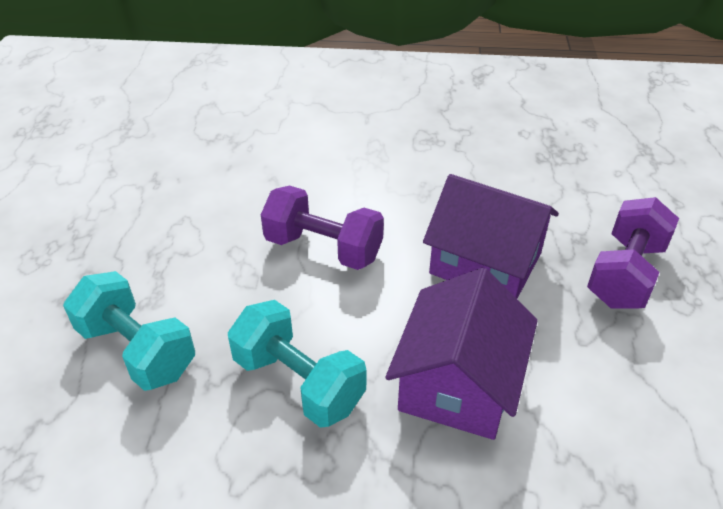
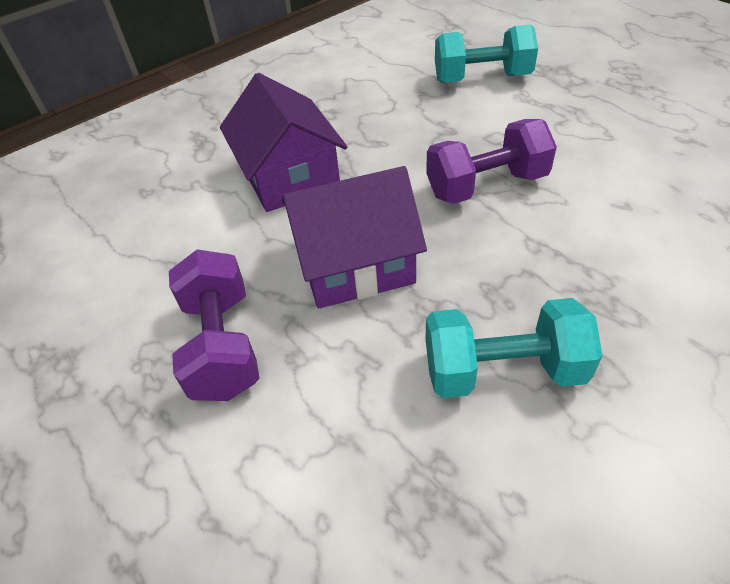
camera: 140 degrees right, 5 degrees up
(298, 382) = (380, 120): turquoise dumbbell -> turquoise dumbbell (503, 370)

